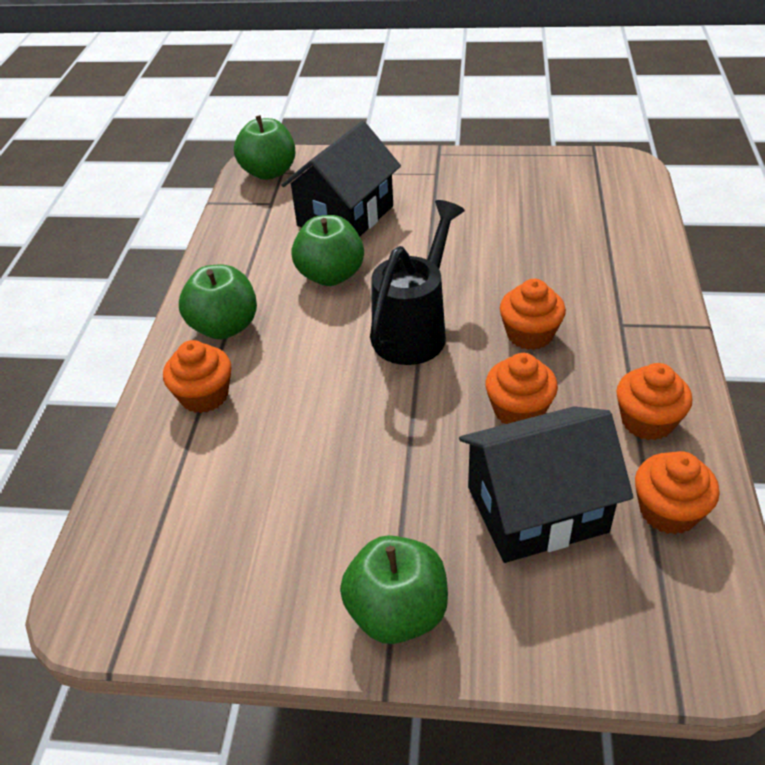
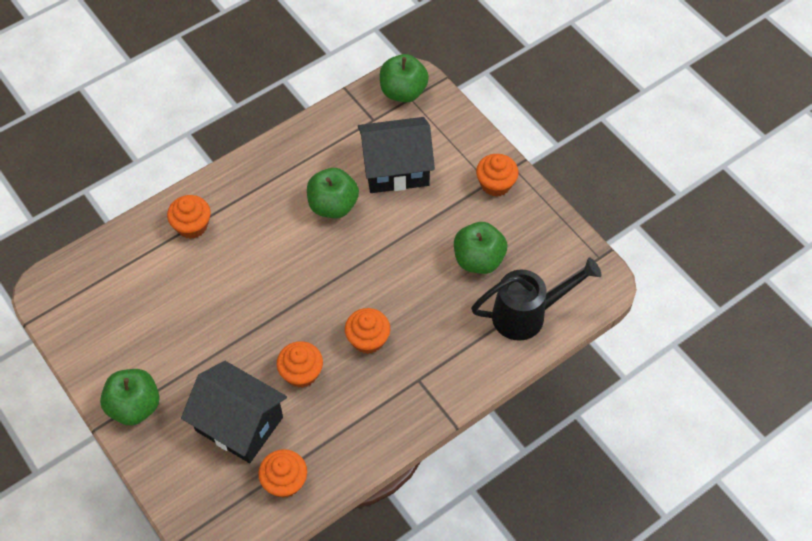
camera: 45 degrees right, 15 degrees up
(224, 327) = (247, 191): green apple -> green apple (478, 260)
(415, 330) = (323, 281): black watering can -> black watering can (528, 314)
(647, 421) = (343, 437): orange cupcake -> orange cupcake (495, 184)

